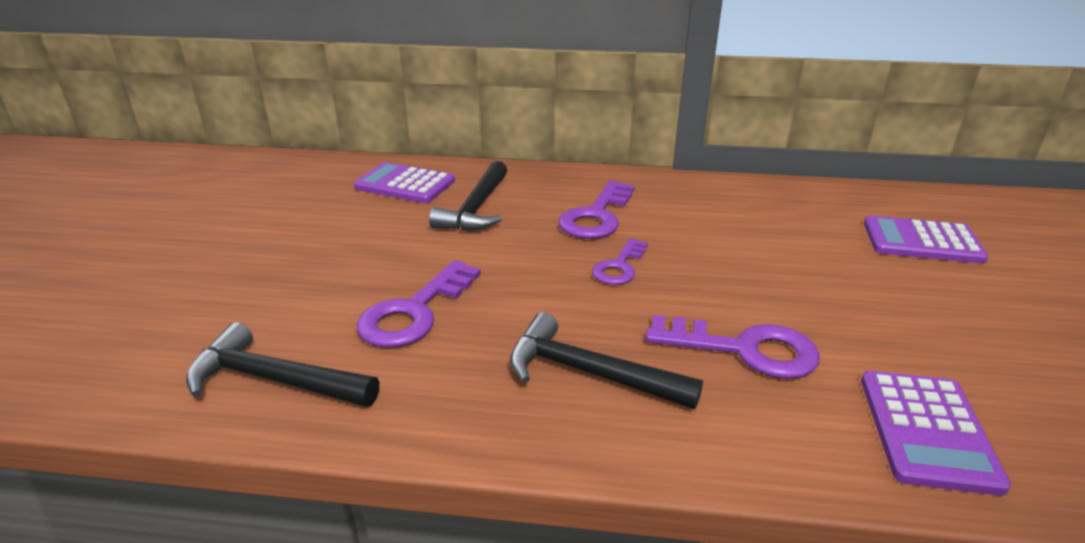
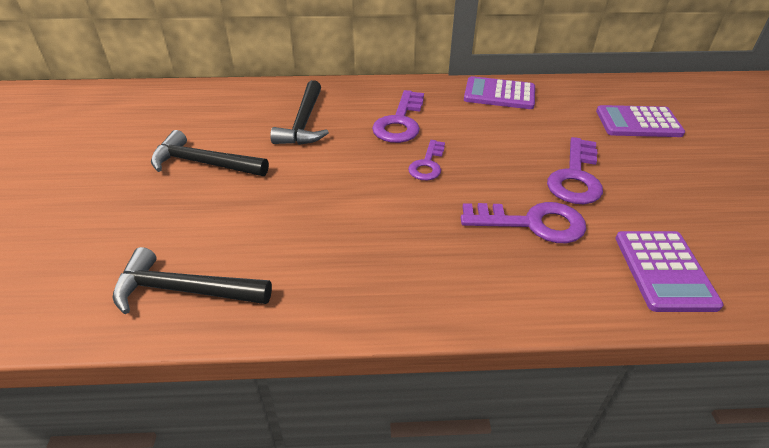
camera: 10 degrees left, 10 degrees up
(405, 184) = (239, 106): purple calculator -> purple calculator (499, 94)
(414, 312) = (279, 219): purple key -> purple key (575, 177)
(589, 373) = (426, 255): black hammer -> black hammer (204, 163)

